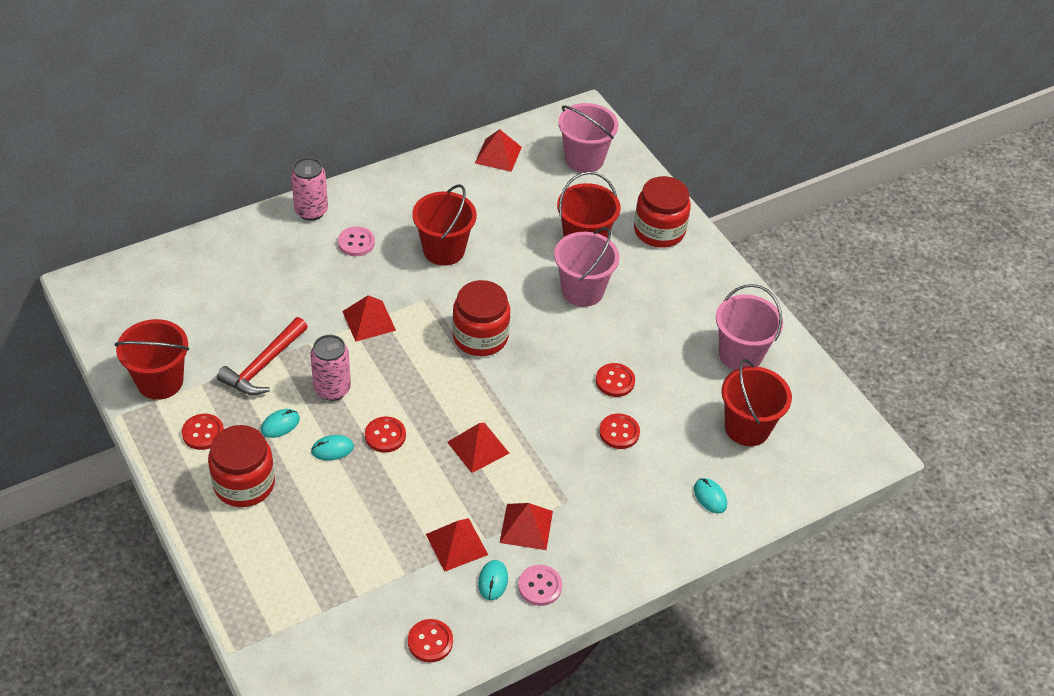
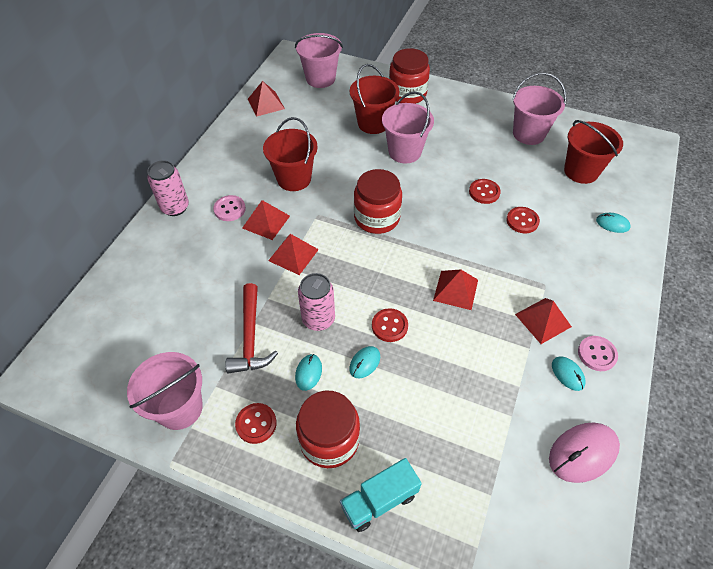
camera: 35 degrees left, 5 degrees up
(160, 381) = (180, 408): red bucket -> pink bucket
(236, 550) = (379, 500): none -> turquoise truck
(430, 642) = (583, 453): red button -> pink mouse
(456, 544) = (518, 367): red pyramid -> red pyramid (266, 222)

